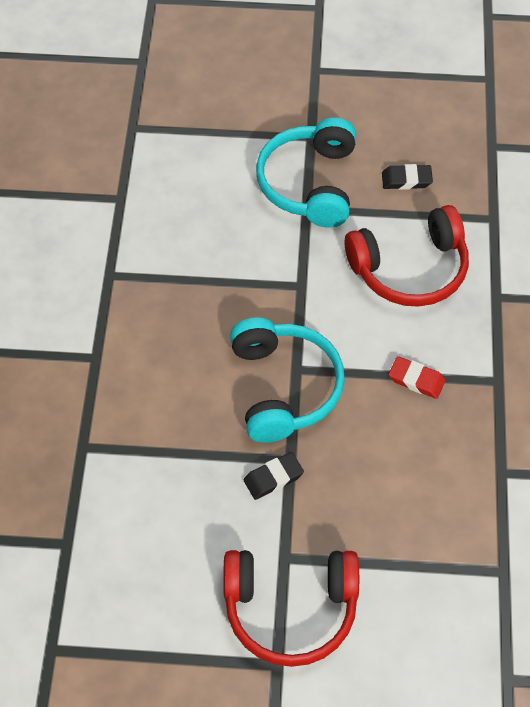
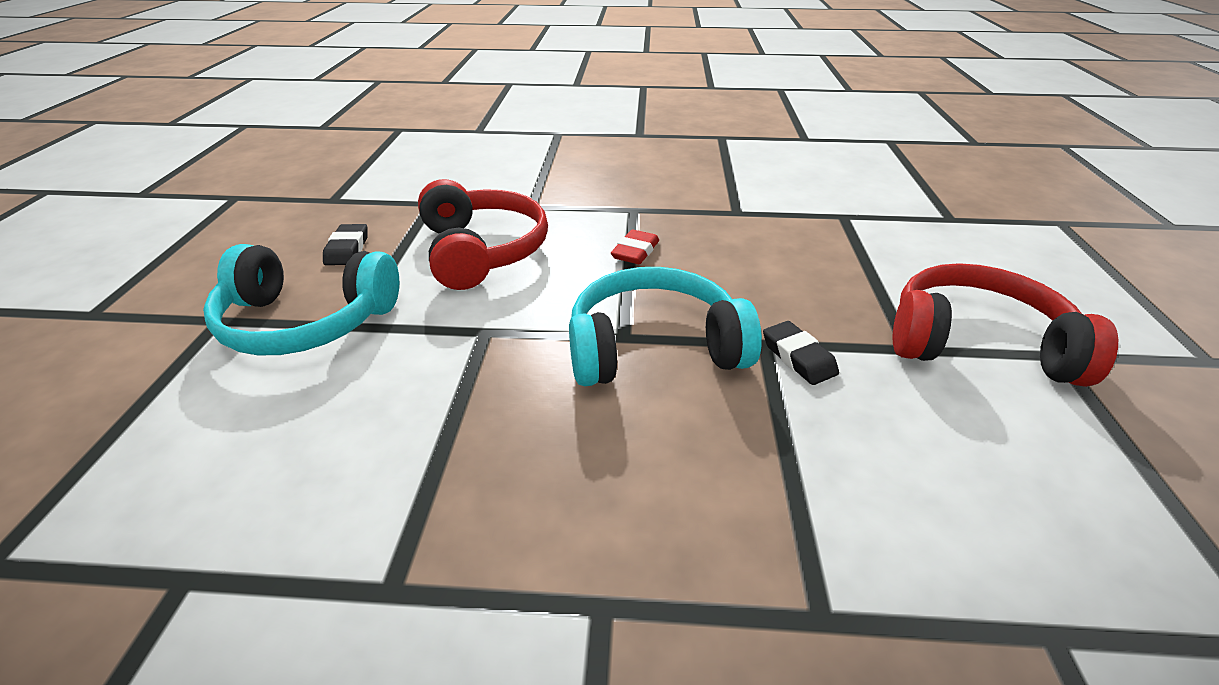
camera: 90 degrees left, 20 degrees down
(290, 609) = (977, 344): red headphones -> red headphones turned 75 degrees counterclockwise

